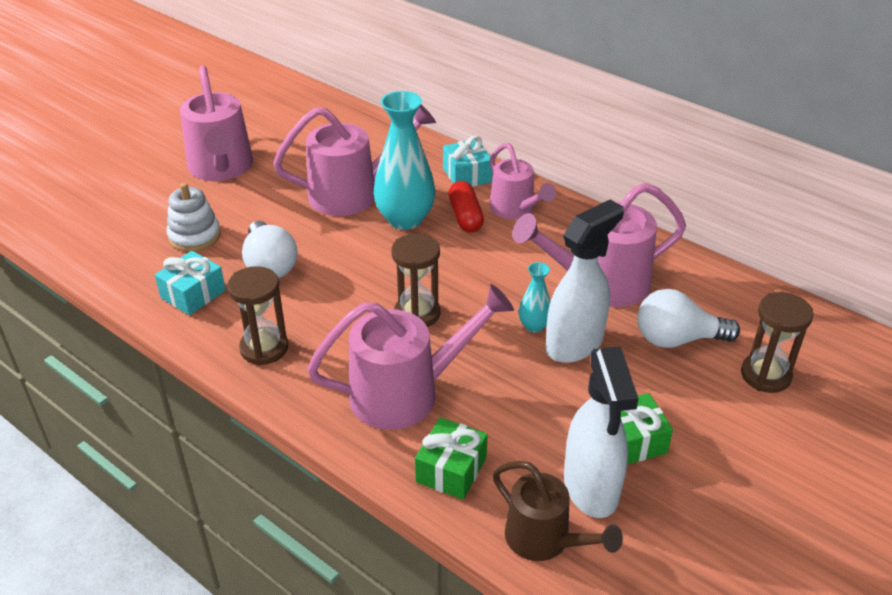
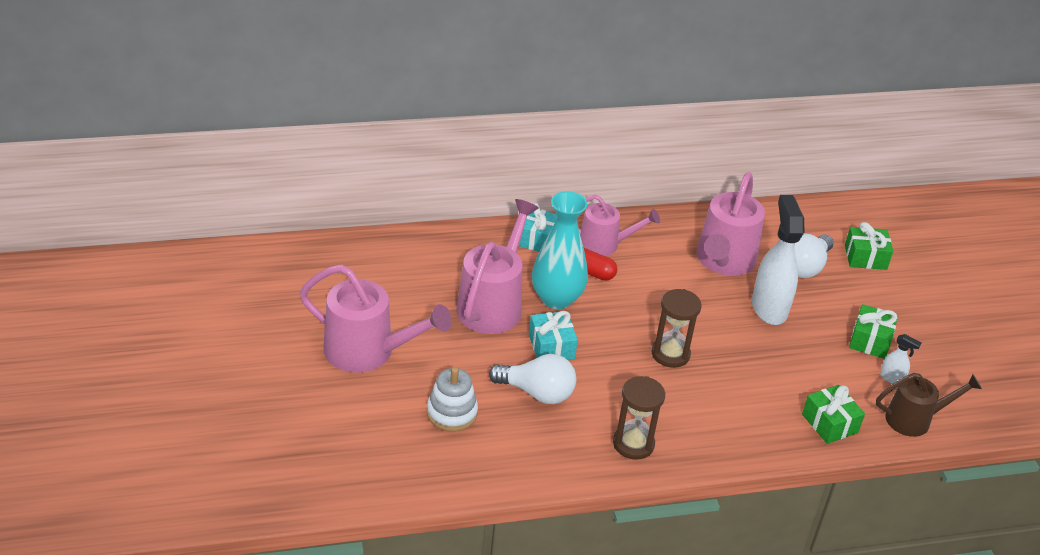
camera: 55 degrees left, 0 degrees up
(193, 294) = (530, 449): turquoise gift -> turquoise gift (551, 346)
(407, 393) = (745, 403): pink watering can -> none
(534, 326) = (735, 313): turquoise vase -> none
(591, 488) = (892, 378): white spray bottle -> white spray bottle, size x0.44
(765, 375) = (865, 257): brown hourglass -> green gift

